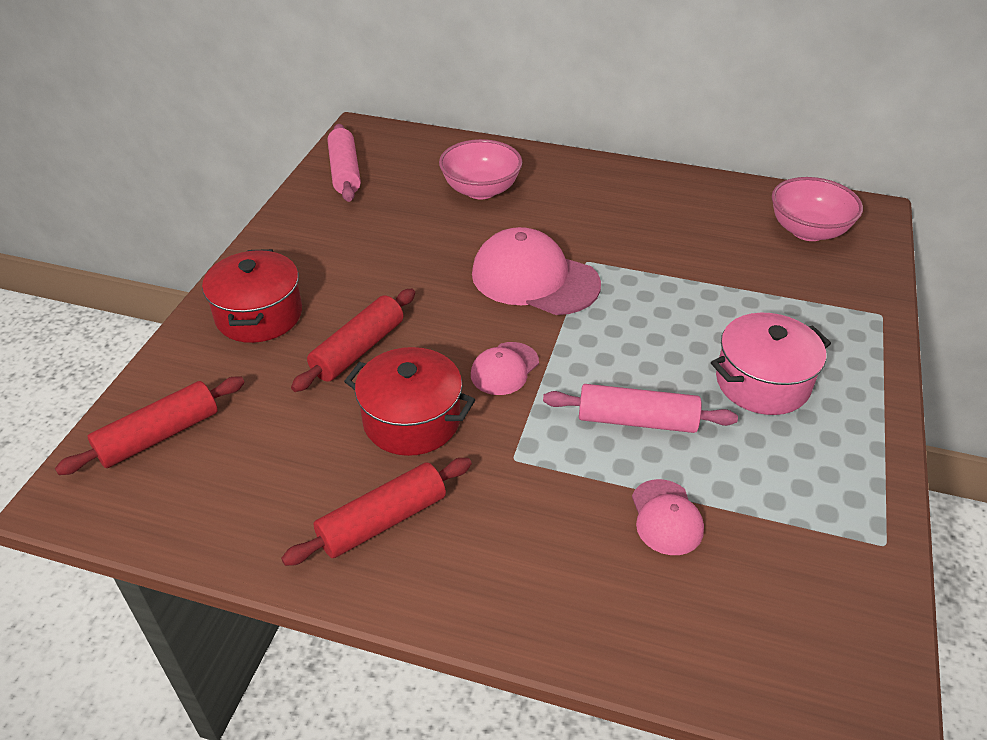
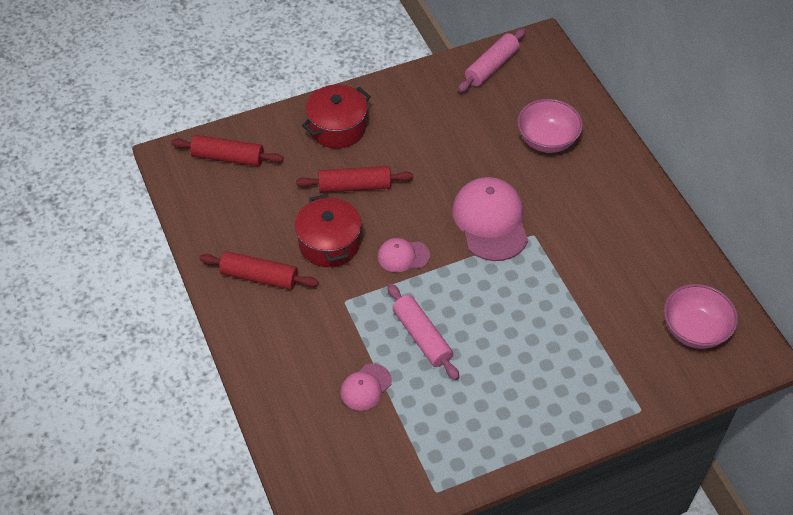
camera: 50 degrees right, 10 degrees up
(762, 382) = (510, 378): pink pot -> none

